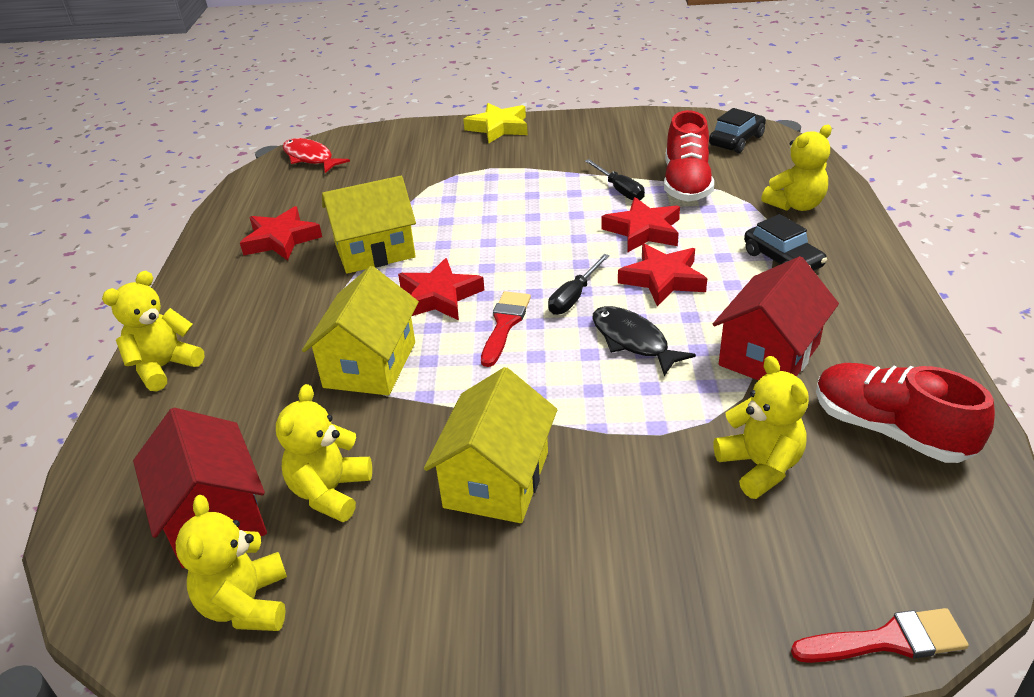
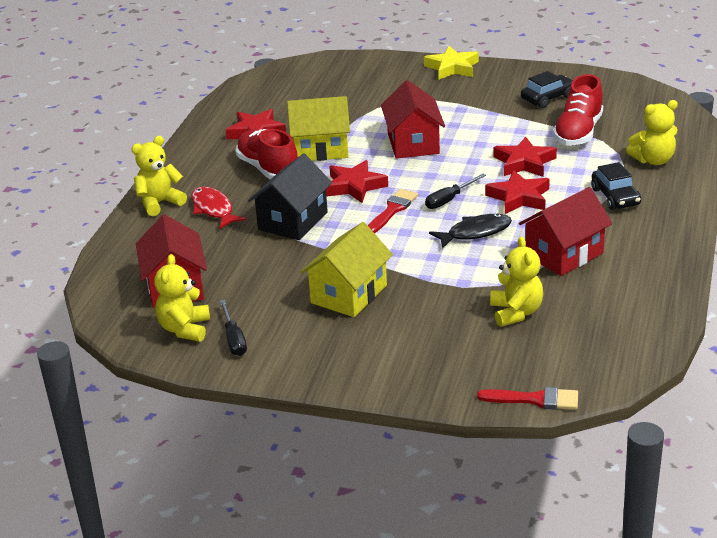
camera: 15 degrees right, 5 degrees down
(310, 158) = (294, 73): red fish -> red fish (213, 209)
(330, 492) = (246, 285): yellow teddy bear -> none
(370, 364) = (293, 221): yellow house -> black house
(492, 226) = (413, 143): none -> red house
(619, 190) = (523, 130): black screwdriver -> black screwdriver (234, 339)
(633, 341) = (475, 233): black fish -> black fish turned 90 degrees clockwise
(736, 141) = (641, 104): black car -> black car (548, 98)
(890, 430) = (614, 307): red shoe -> red shoe (268, 169)

